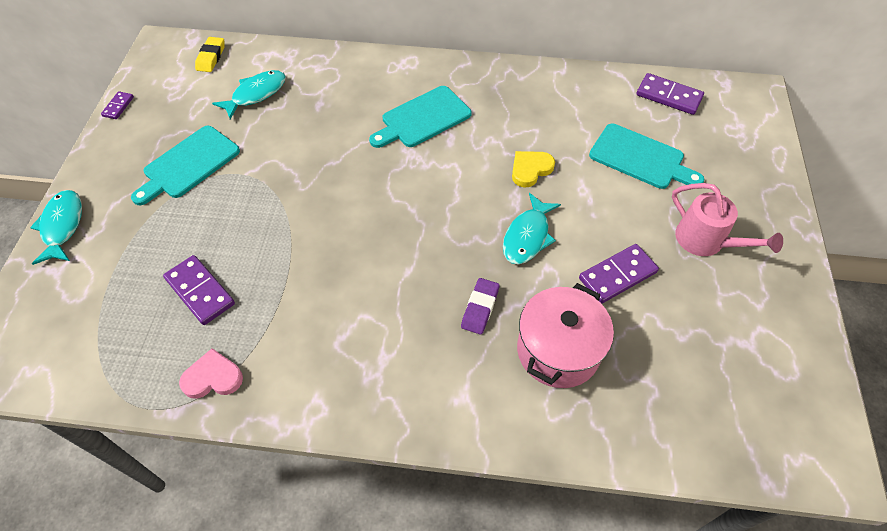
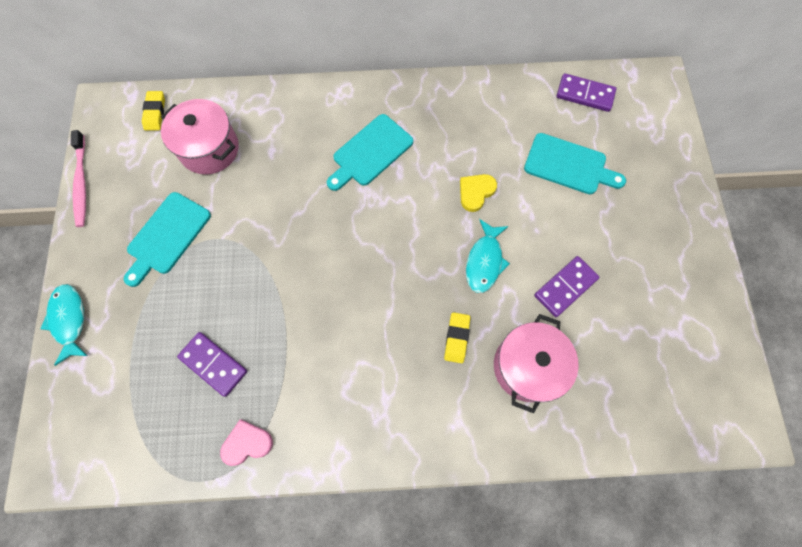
camera: 10 degrees left, 15 degrees up
(118, 106) = (81, 183): purple domino -> pink toothbrush
(256, 94) = (209, 149): turquoise fish -> pink pot
(480, 308) = (457, 338): purple eraser -> yellow eraser
(706, 241) = (634, 241): pink watering can -> none

